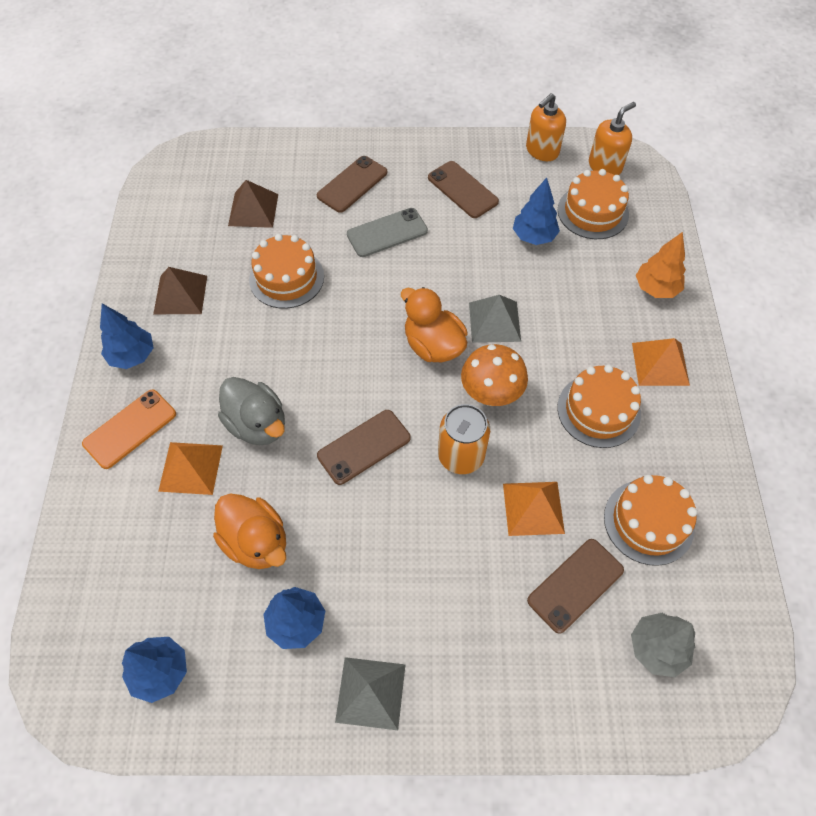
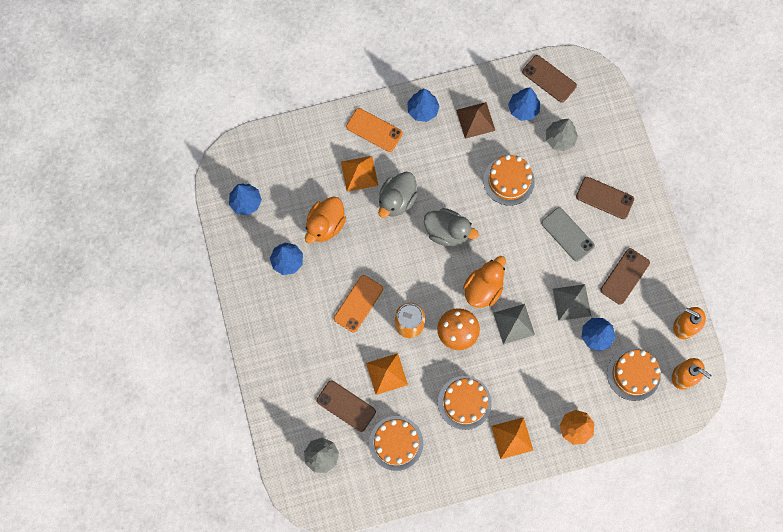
camera: 75 degrees right, 15 degrees up
(192, 238) = (523, 109): none -> blue tree
(253, 210) = (559, 139): brown pyramid -> grey tree
(333, 369) = (447, 232): none -> grey duck
(364, 447) = (399, 266): brown phone -> brown phone (549, 79)
(371, 693) = (261, 310): grey pyramid -> grey pyramid (571, 302)
(406, 523) = (358, 303): none -> orange phone

